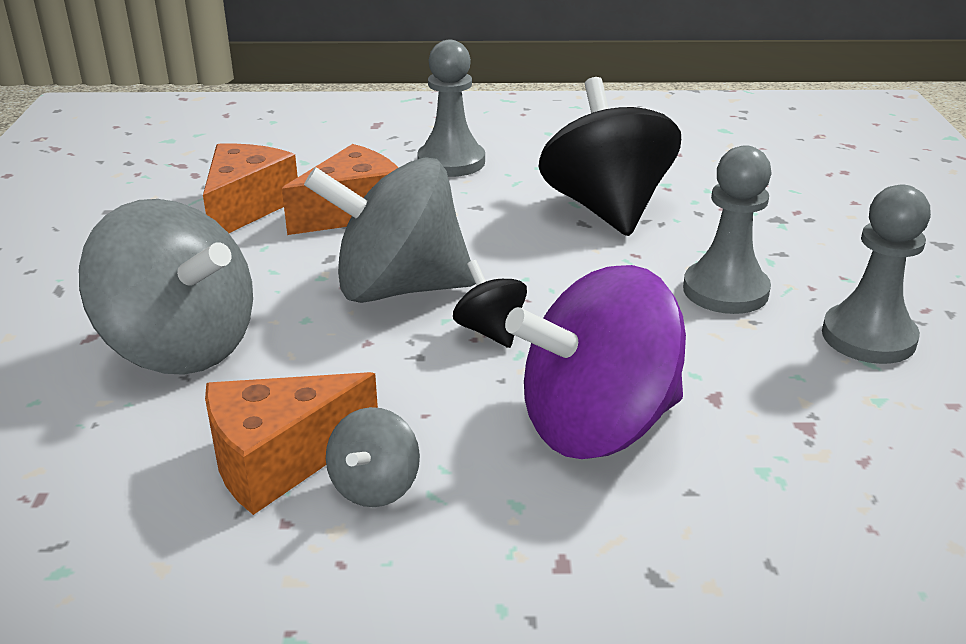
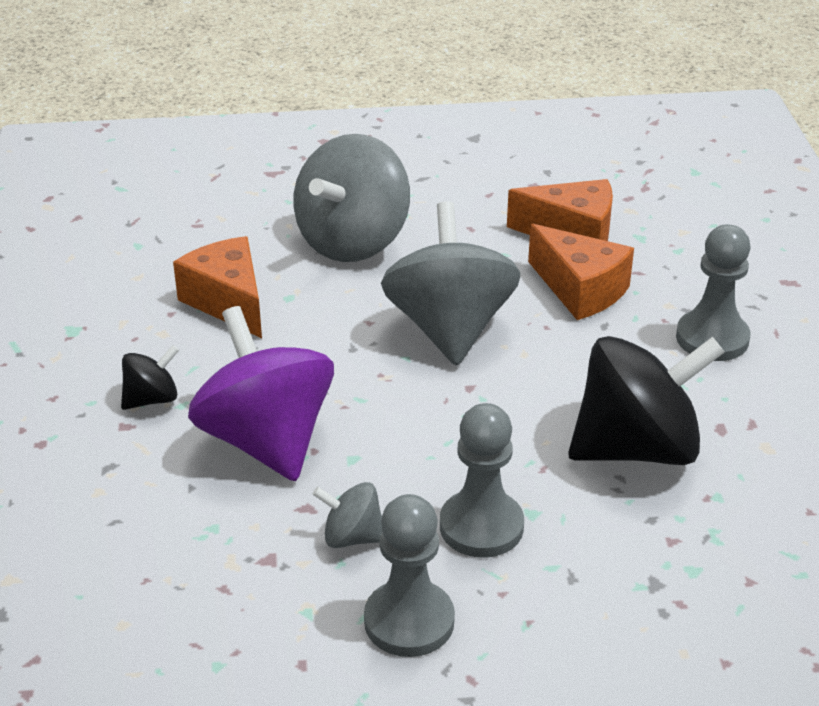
camera: 85 degrees right, 5 degrees up
(375, 487) = (201, 343): grey spinning top -> grey spinning top (352, 537)
(490, 331) = (391, 381): black spinning top -> black spinning top (152, 399)

